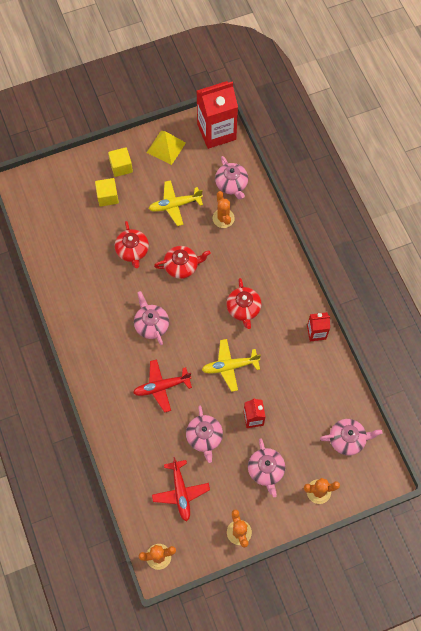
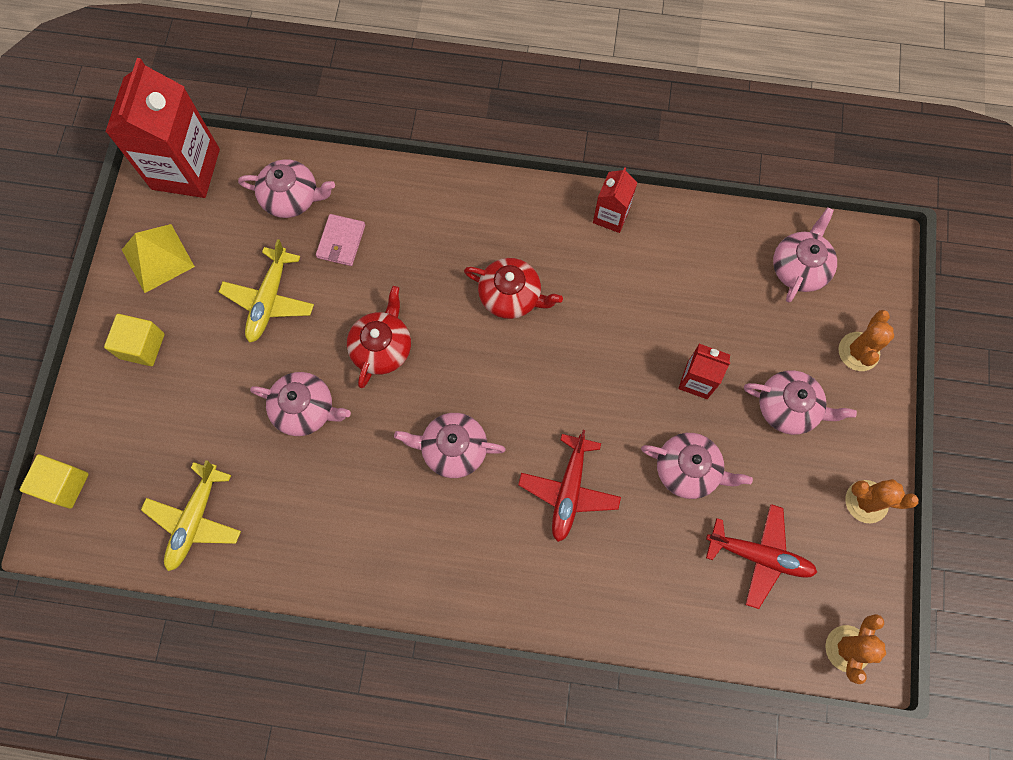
camera: 60 degrees left, 5 degrees up
(107, 197) = (181, 397): yellow cube -> yellow cube (64, 485)
(132, 251) = (305, 409): red teapot -> pink teapot
(223, 218) = (341, 241): orange cactus -> pink wallet
(229, 366) = (594, 368): yellow plane -> yellow plane (195, 520)

